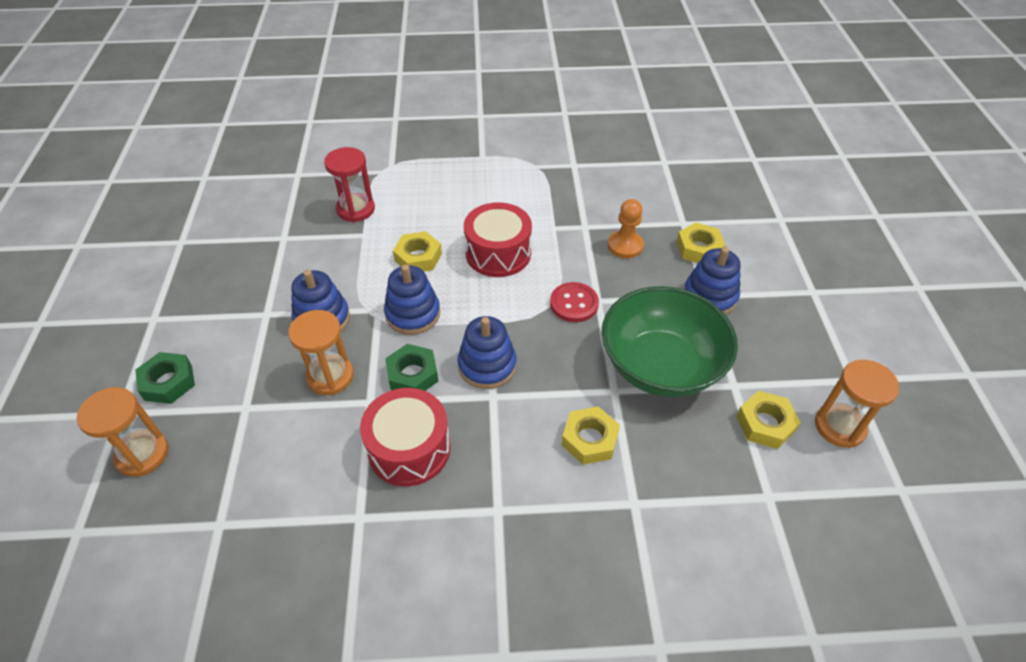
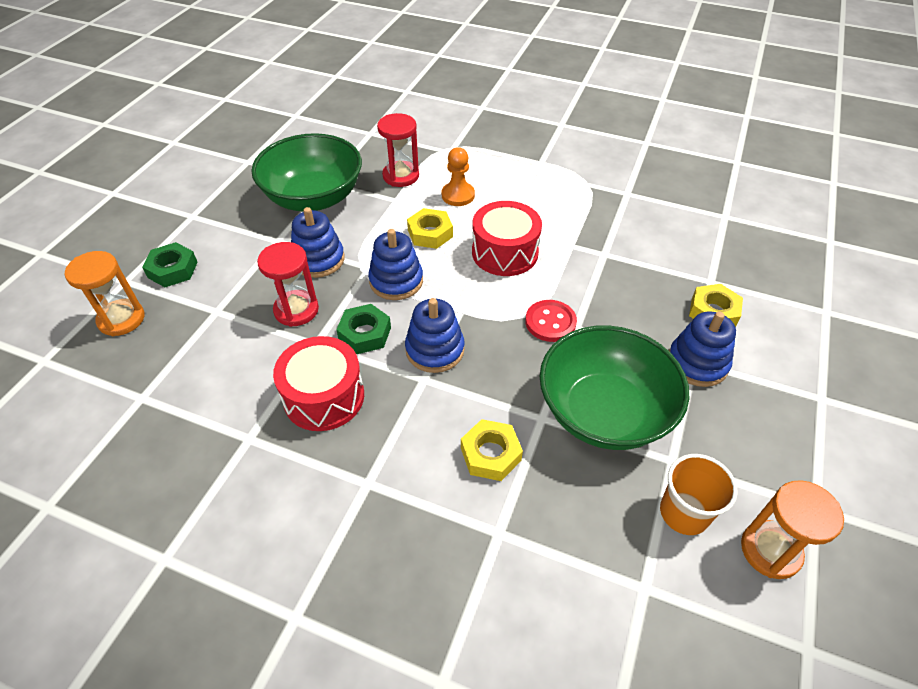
camera: 25 degrees right, 0 degrees up
(278, 258) = (314, 198): none -> green bowl
(330, 376) = (296, 310): orange hourglass -> red hourglass
(625, 246) = (635, 284): orange pawn -> orange pawn (458, 195)
(765, 424) = (684, 513): yellow nut -> orange cup

